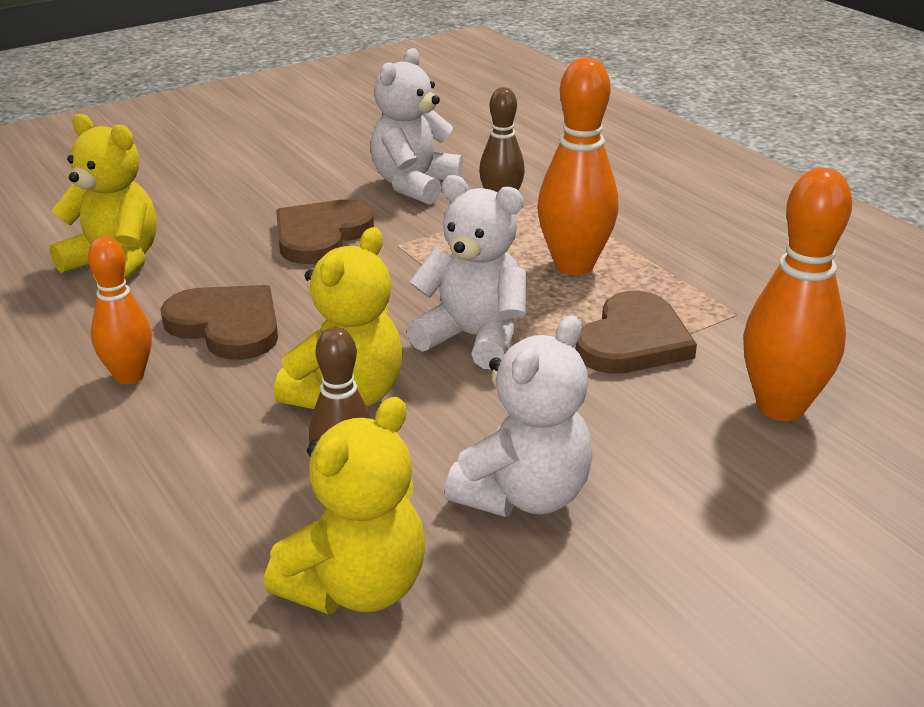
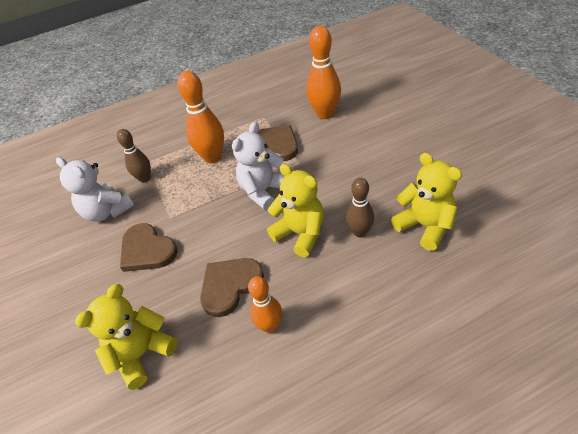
camera: 75 degrees left, 15 degrees up
(524, 495) = (372, 180): white teddy bear -> none

